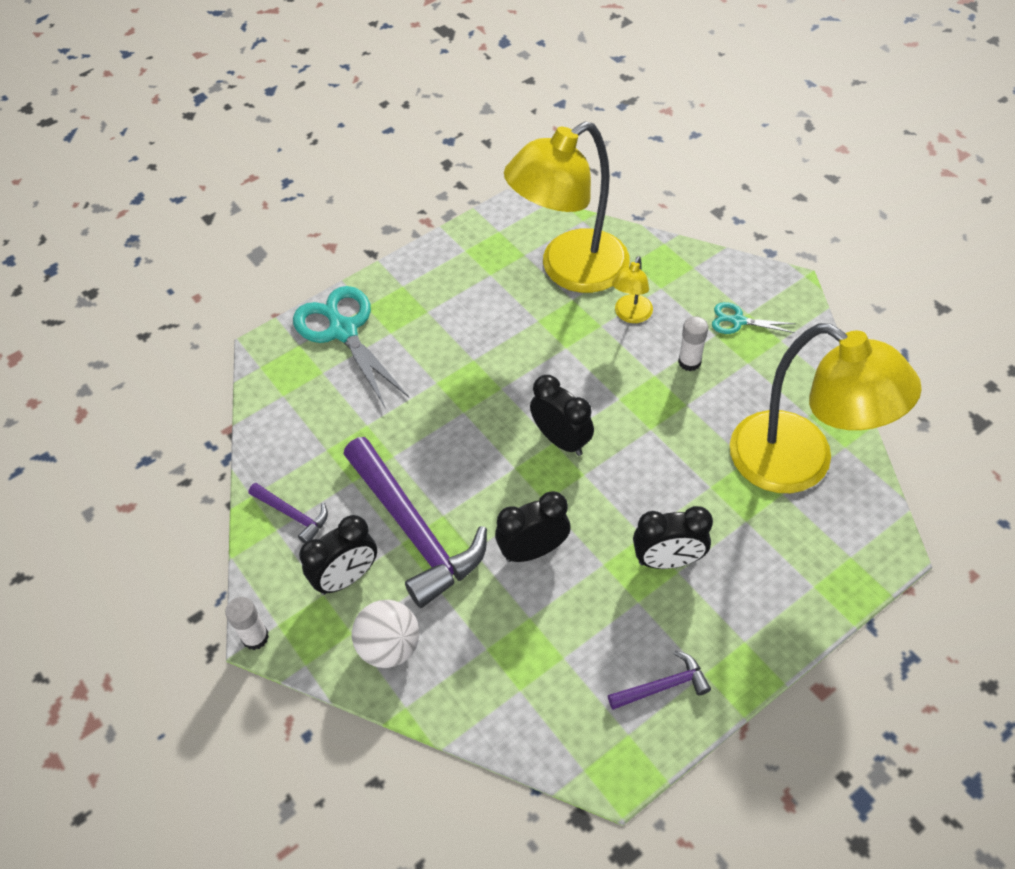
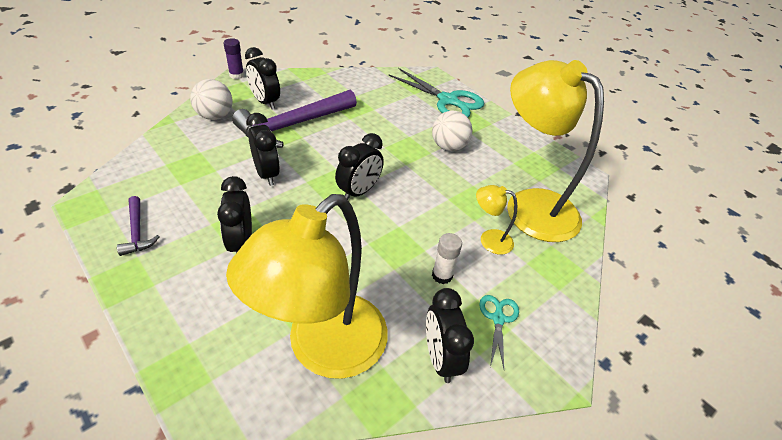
camera: 80 degrees right, 10 degrees down
(255, 637) = (236, 75): white glue stick -> purple glue stick
(293, 515) = (311, 85): purple hammer -> none
(343, 331) = (448, 100): turquoise scissors -> turquoise scissors turned 75 degrees clockwise
(460, 339) = (448, 147): none -> white ball
(791, 370) = (440, 358): none -> black clock

